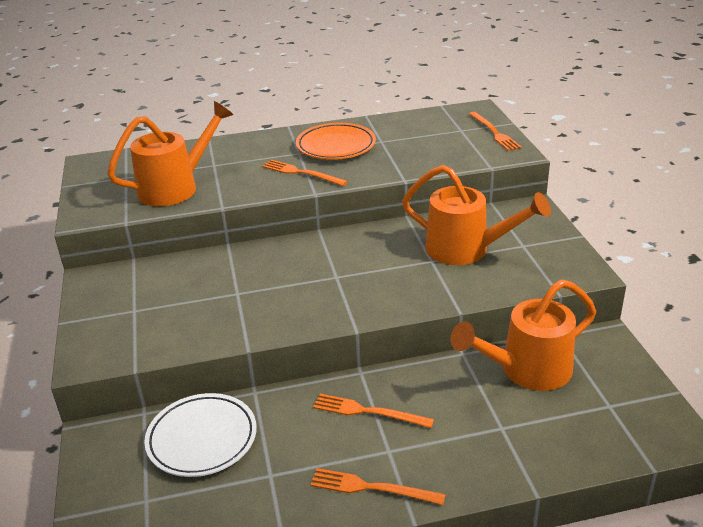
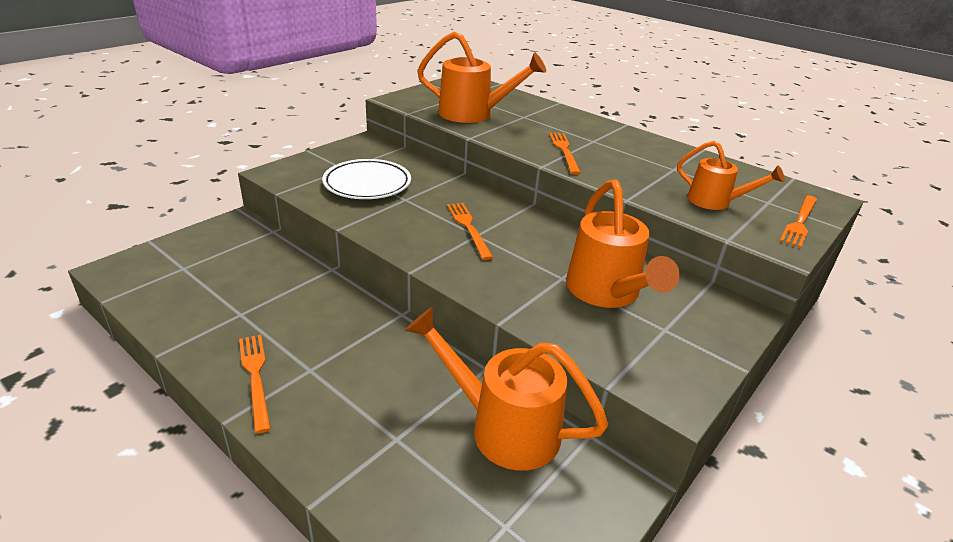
camera: 50 degrees right, 0 degrees up
(202, 439) = (261, 266): white plate -> white plate (367, 184)
(336, 146) = (630, 152): orange plate -> none
(368, 412) = (353, 338): orange fork -> orange fork (468, 228)
(442, 148) = (715, 202): none -> orange watering can

